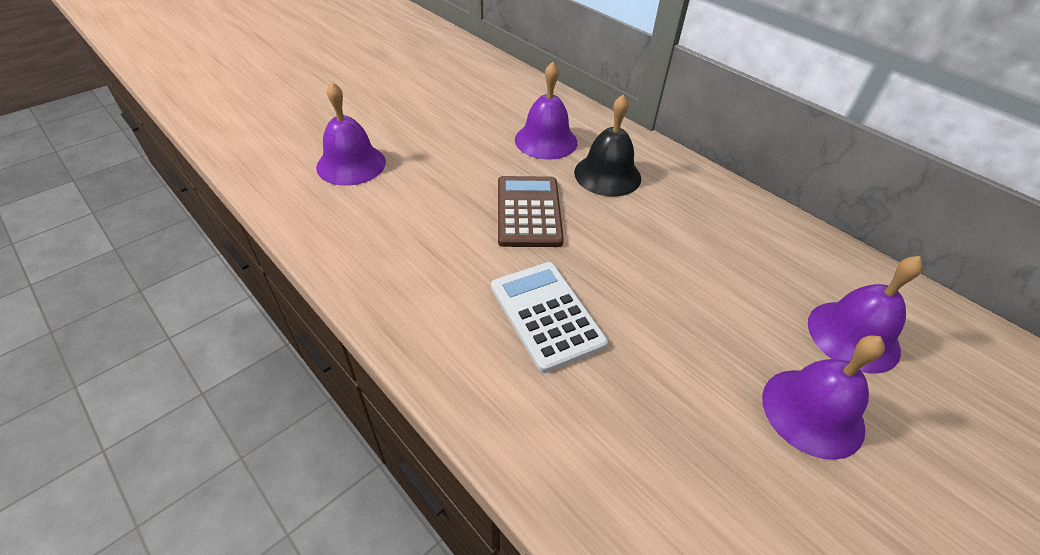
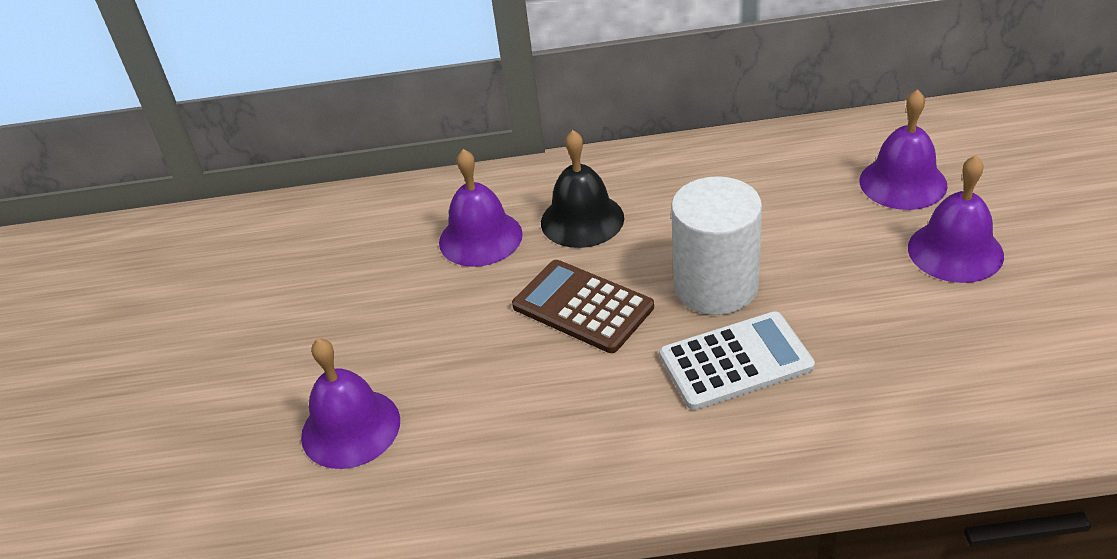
camera: 45 degrees left, 5 degrees down
(546, 315) = (735, 361): white calculator -> white calculator turned 150 degrees clockwise
(612, 269) = (715, 286): none -> white cylinder

